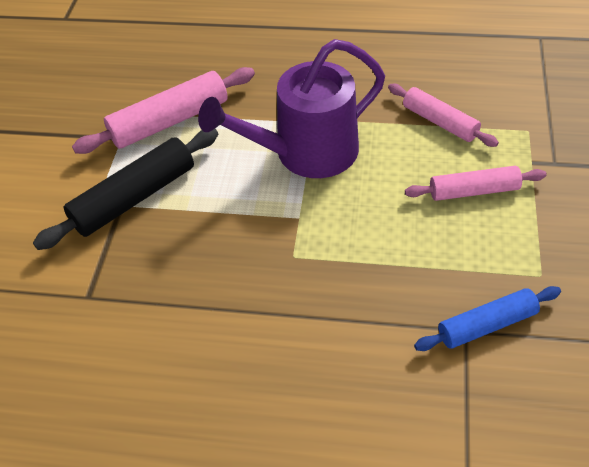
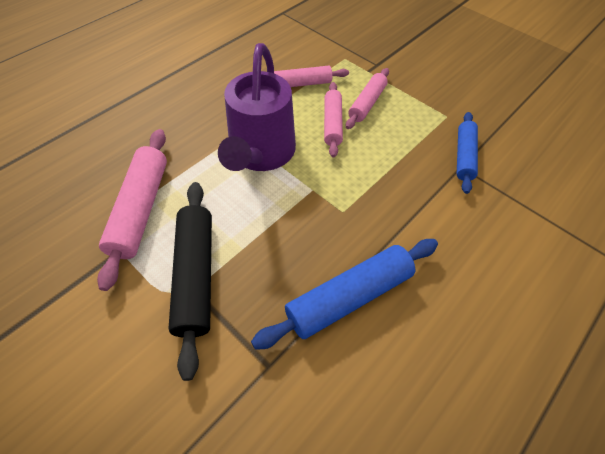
camera: 60 degrees left, 5 degrees up
(196, 316) = (349, 297): none -> blue rolling pin
(407, 181) = (332, 124): none -> pink rolling pin

